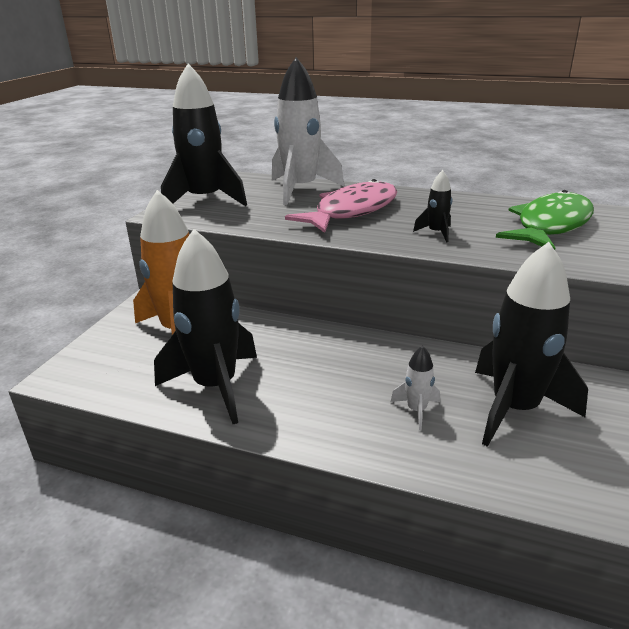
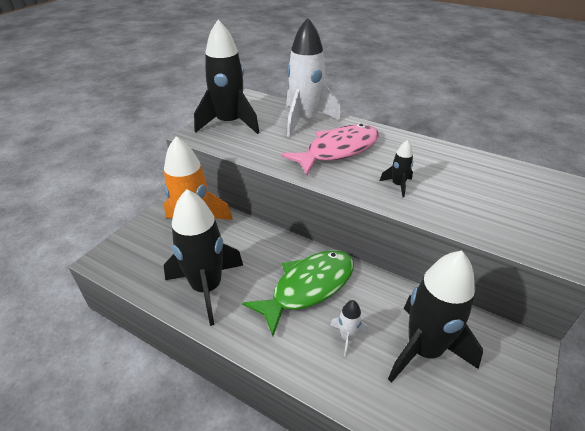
camera: 10 degrees right, 10 degrees up
(550, 225) = (497, 189): green fish -> green fish (308, 287)

